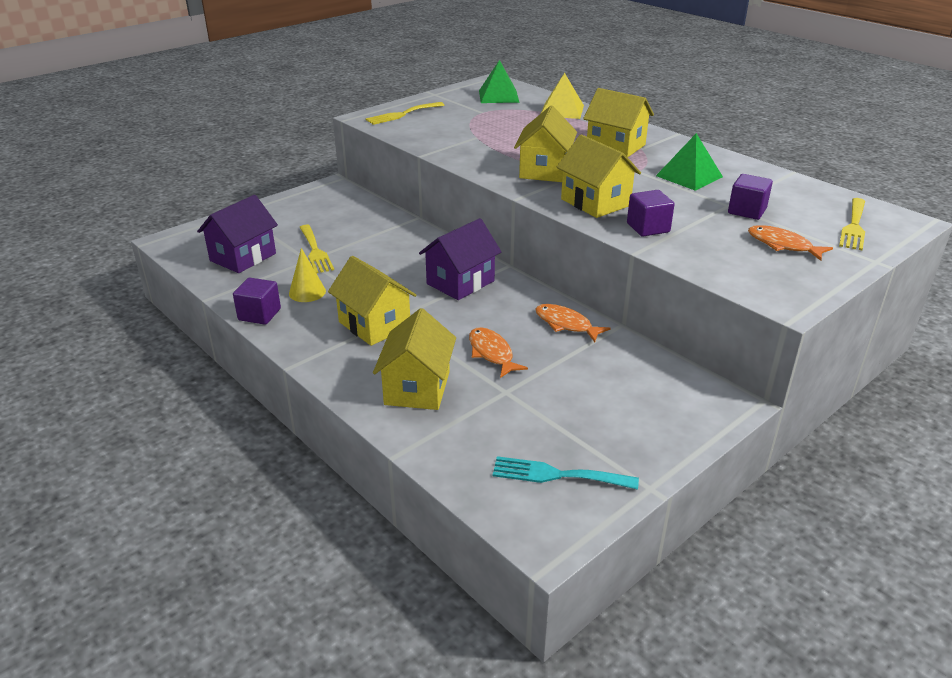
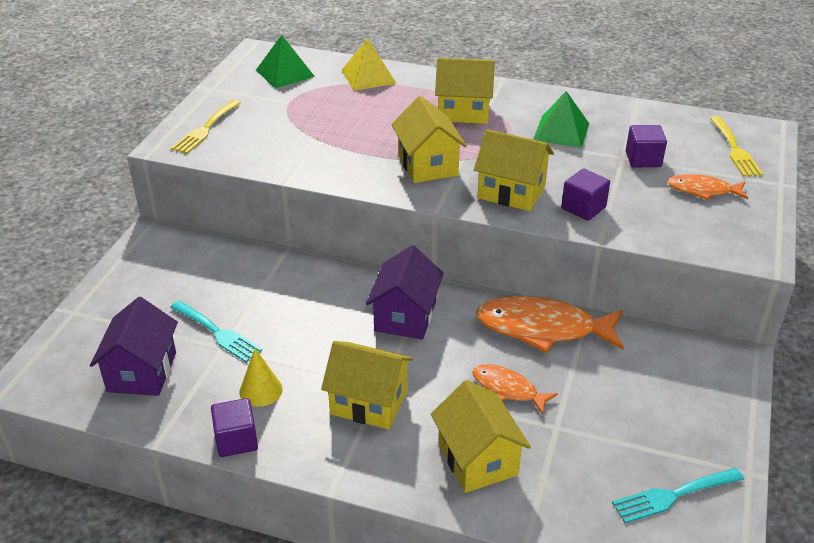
camera: 30 degrees left, 5 degrees up
(315, 251) = (218, 333): yellow fork -> turquoise fork
(566, 324) = (542, 328): orange fish -> orange fish, size x1.81

